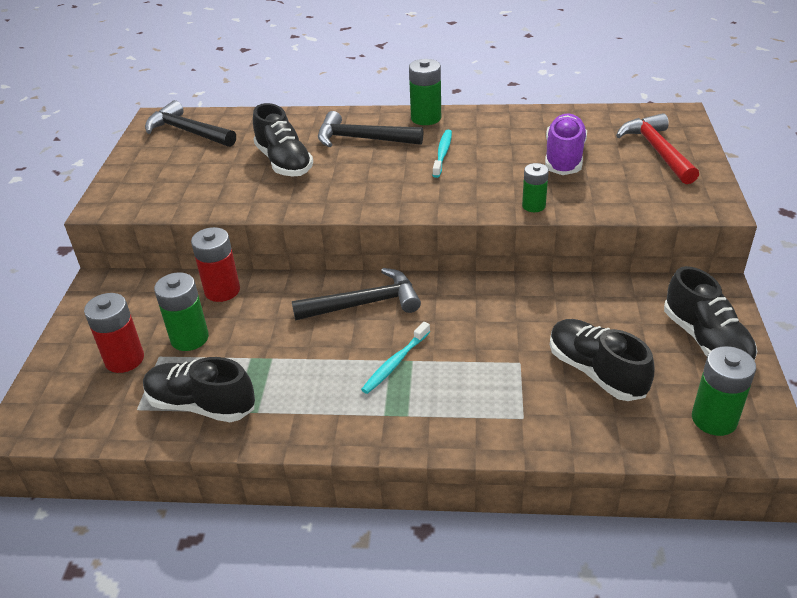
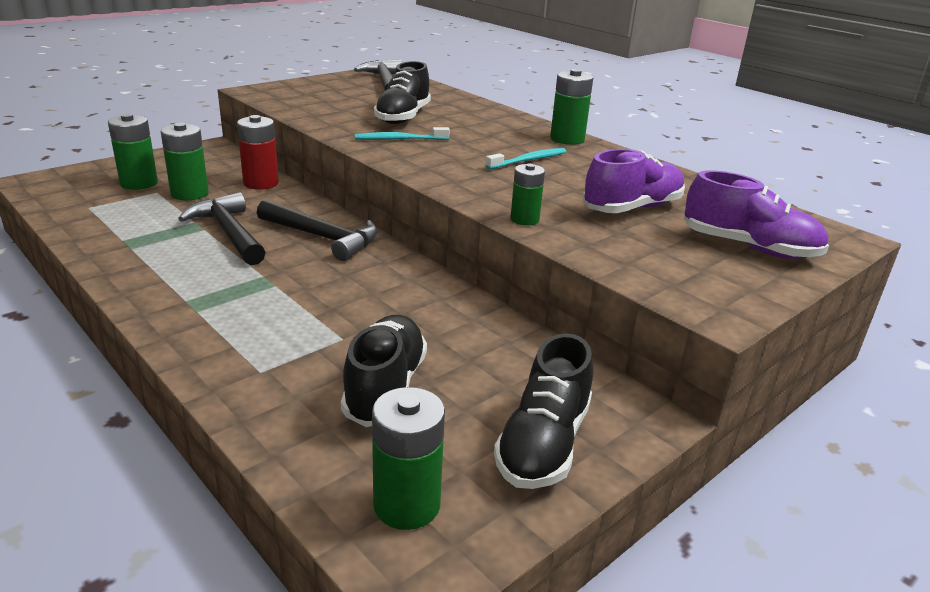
camera: 40 degrees right, 10 degrees down
(124, 359) = (139, 183): red battery -> green battery
(201, 405) = (116, 226): black shoe -> none
(362, 139) = (487, 129): black hammer -> black hammer (229, 233)
(395, 363) = (261, 279): turquoise toothbrush -> turquoise toothbrush (399, 139)
(657, 151) = (749, 247): red hammer -> purple shoe

